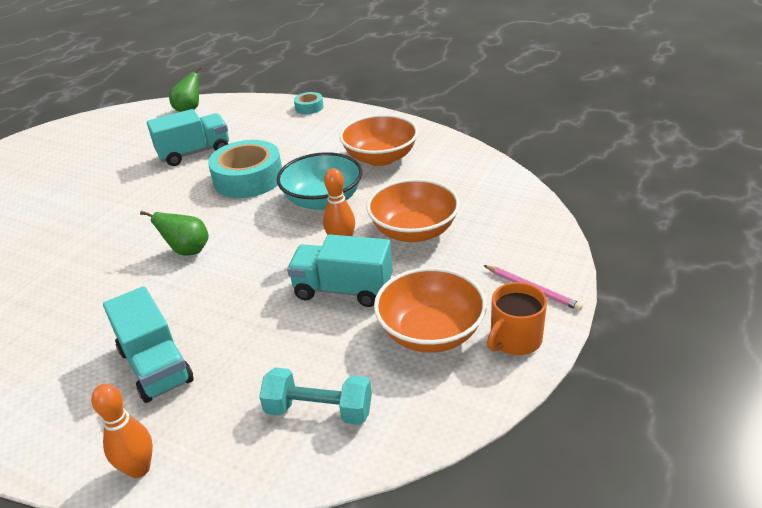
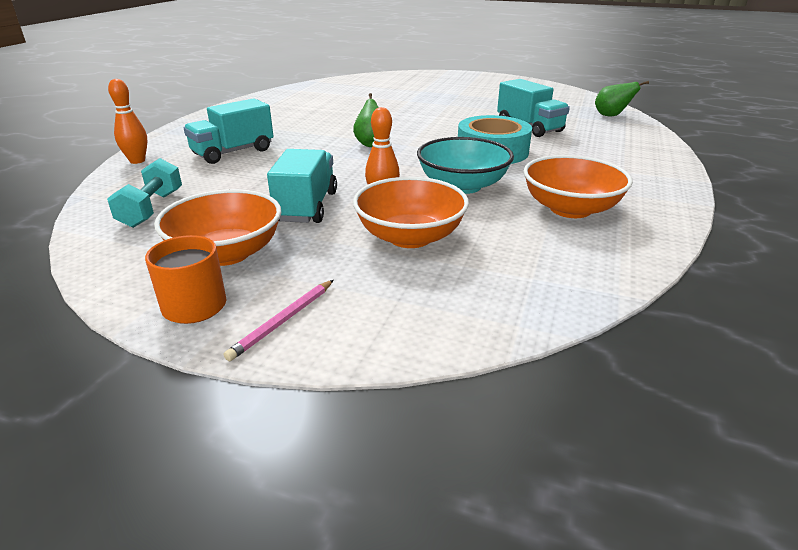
camera: 80 degrees right, 5 degrees down
(309, 107) = (667, 162): turquoise tape -> none

